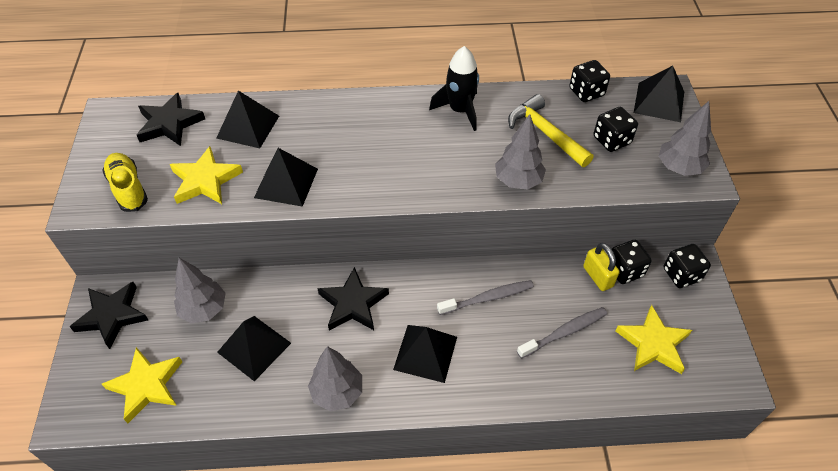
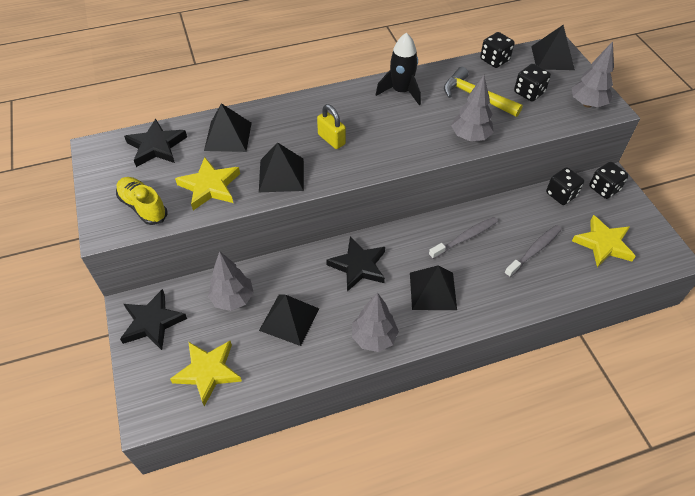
camera: 15 degrees left, 0 degrees up
(597, 276) = (543, 203): yellow padlock -> yellow padlock (331, 139)

